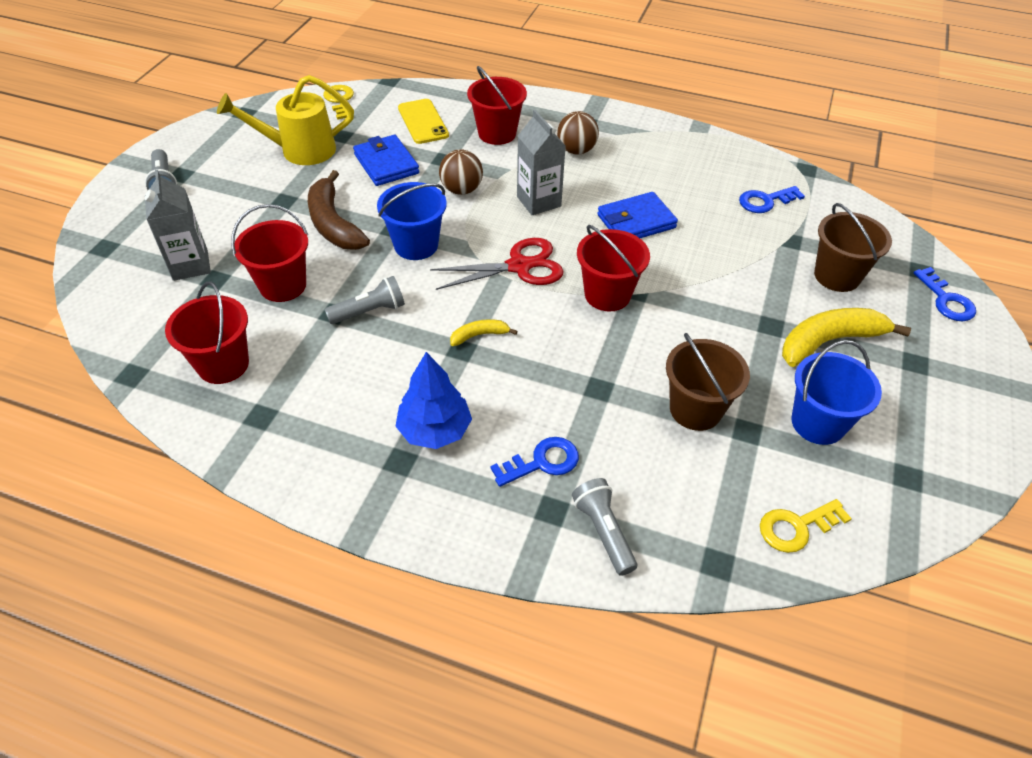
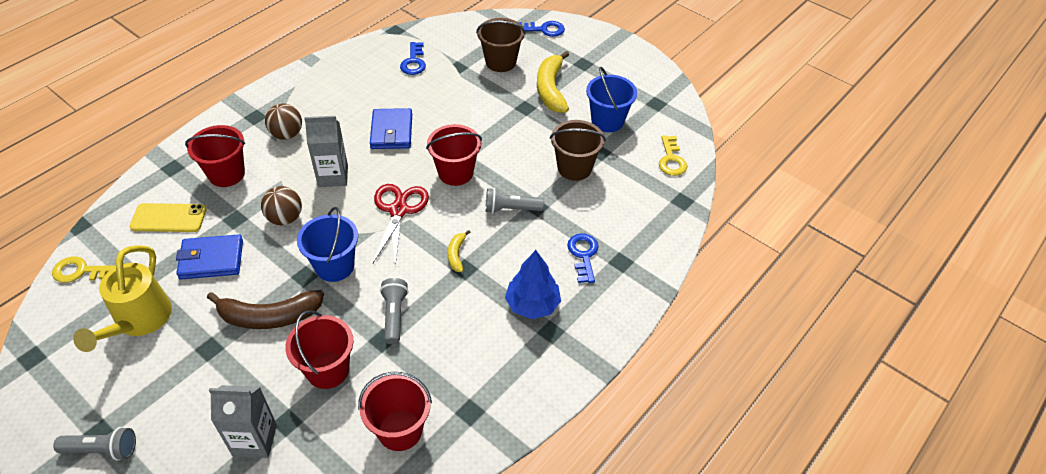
camera: 70 degrees left, 0 degrees up
(603, 531) = (645, 242): grey flashlight -> grey flashlight (511, 209)

